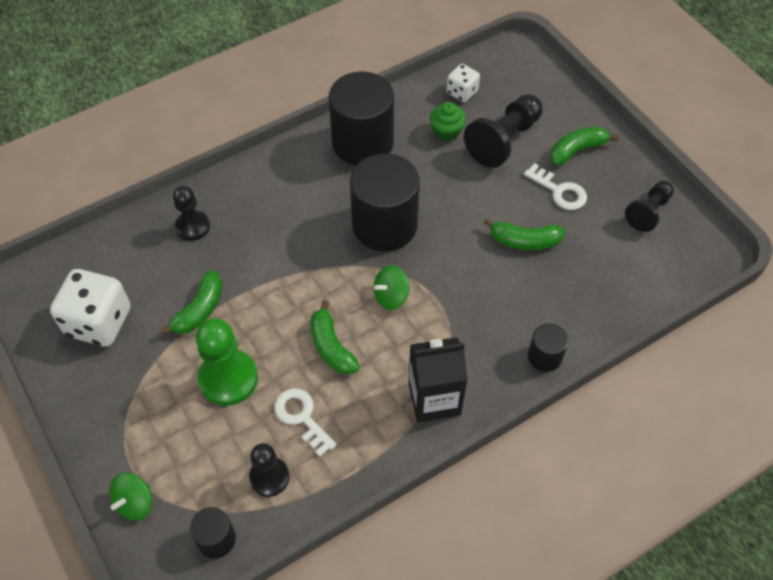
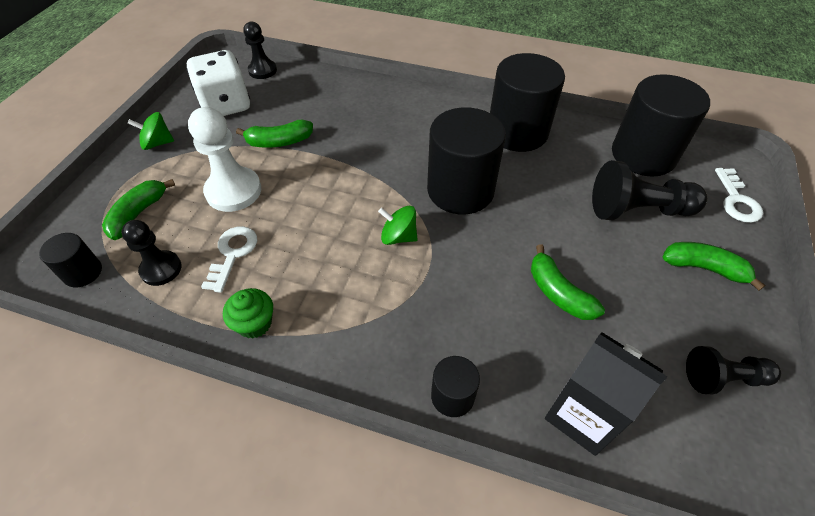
camera: 50 degrees right, 5 degrees down
(135, 503) = (89, 208): green spinning top -> green spinning top (157, 143)
(193, 226) = (344, 98): black pawn -> black pawn (262, 70)
(228, 378) = (233, 191): green pawn -> white pawn
(331, 347) = (314, 230): green banana -> green banana (138, 214)
(434, 398) = (325, 333): black carton -> black carton (582, 415)
(446, 132) = (594, 170): green cupcake -> green cupcake (254, 323)
(462, 92) = (643, 155): white dice -> black cylinder
(559, 191) = (644, 284): white key -> white key (736, 200)

